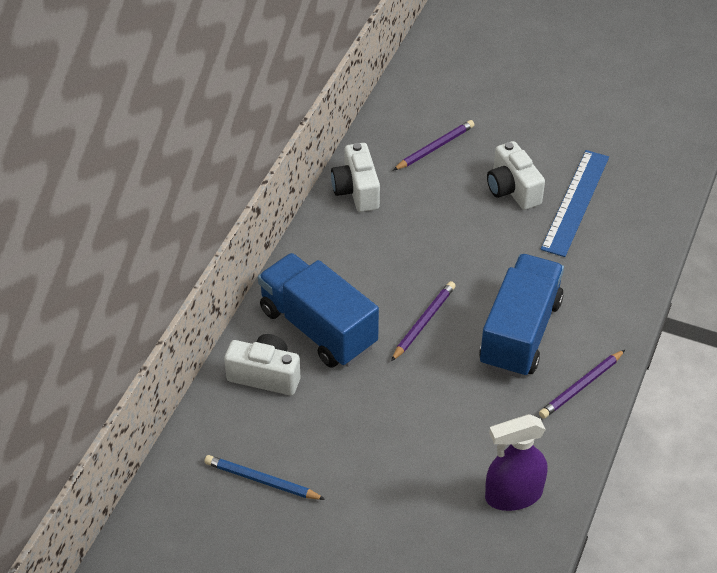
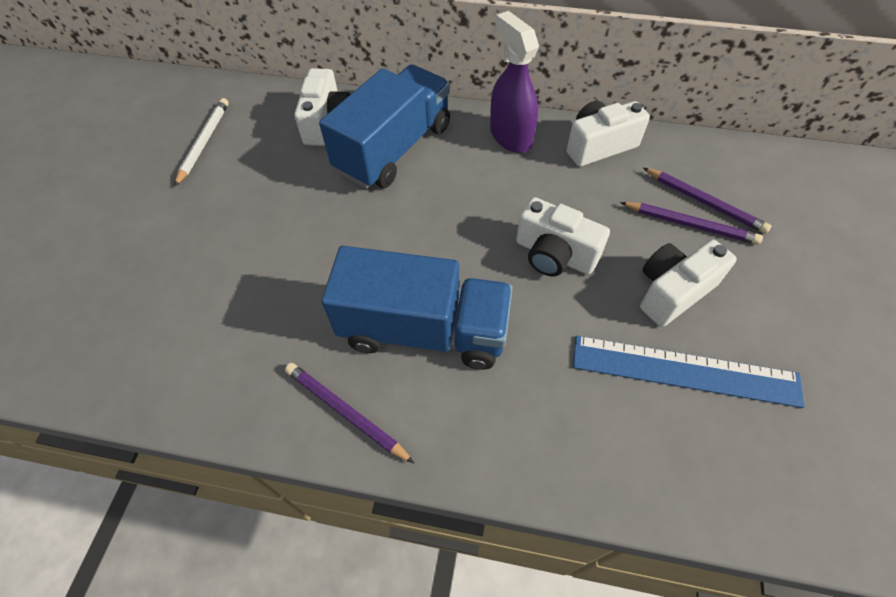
camera: 80 degrees right, 10 degrees up
(261, 480) = (204, 142): blue pencil -> white pencil
(423, 322) = (420, 232): purple pencil -> purple pencil (690, 225)
(466, 245) = (554, 255): none -> white camera
(513, 495) = (174, 352): purple spray bottle -> purple spray bottle (510, 136)

